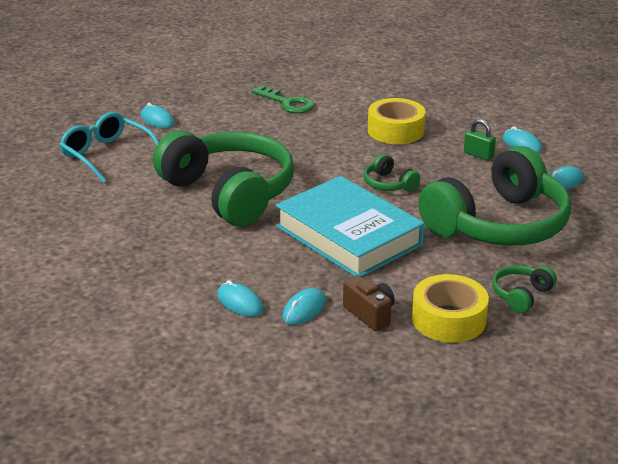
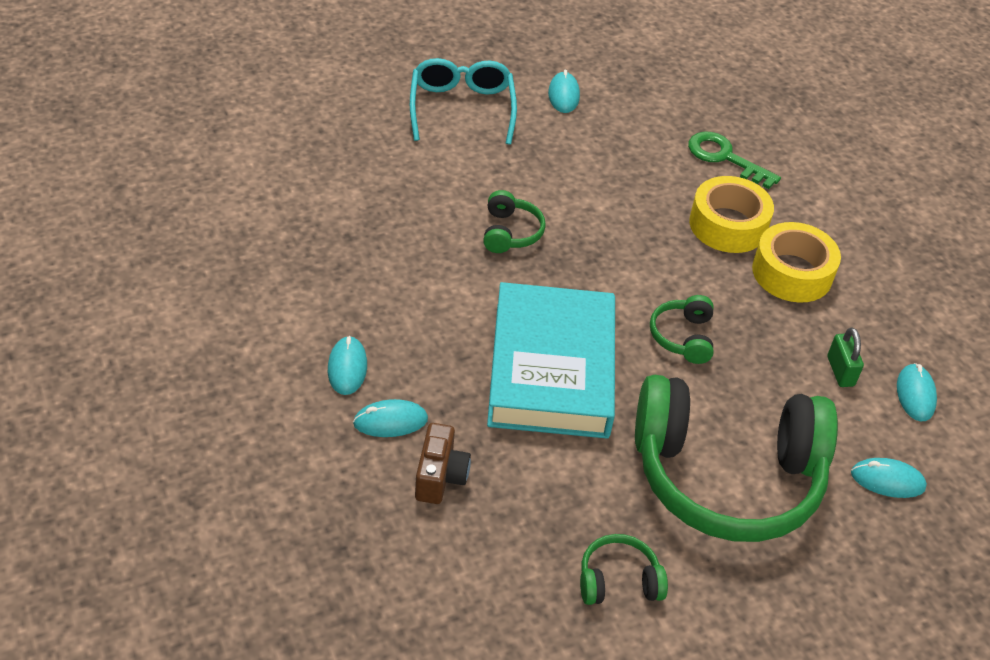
camera: 40 degrees right, 15 degrees up
(229, 193) = (510, 232): green headphones -> green headphones, size x0.40
(287, 103) = (724, 157): green key -> green key turned 135 degrees clockwise
(448, 319) = (504, 546): yellow tape -> yellow tape (728, 225)

